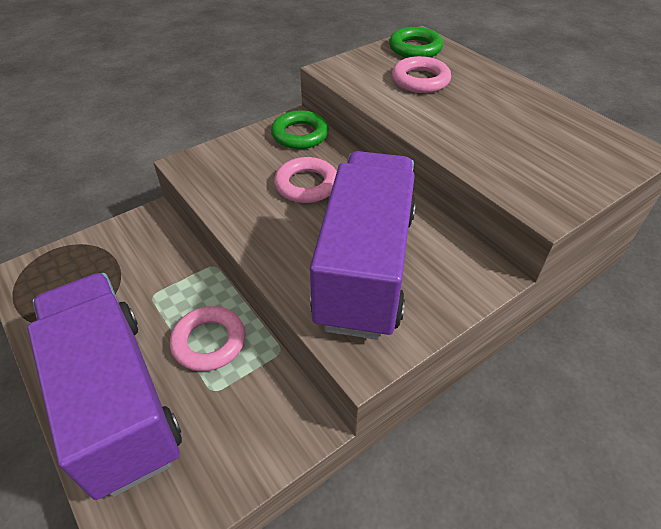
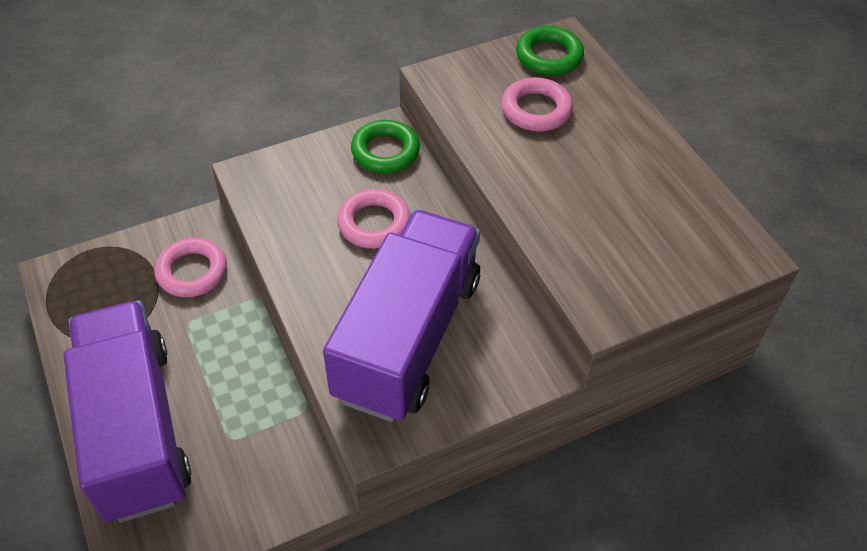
camera: 10 degrees right, 5 degrees up
(209, 342) = (236, 386): pink ring -> pink ring (192, 271)

